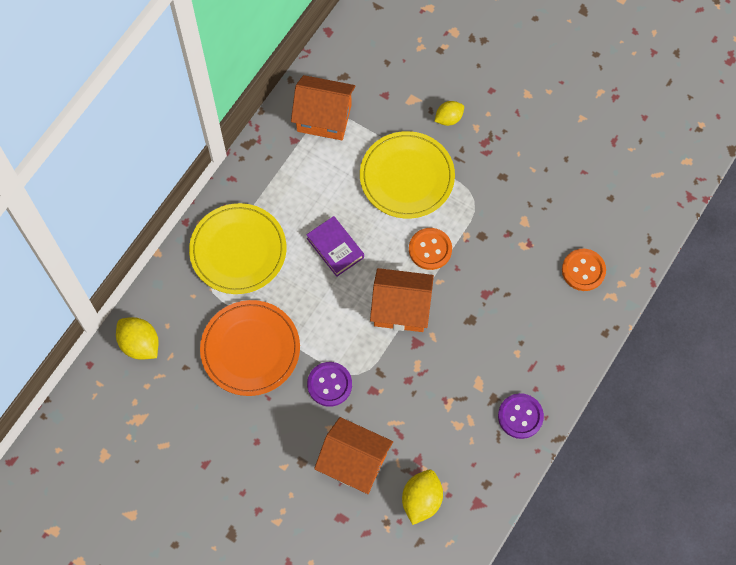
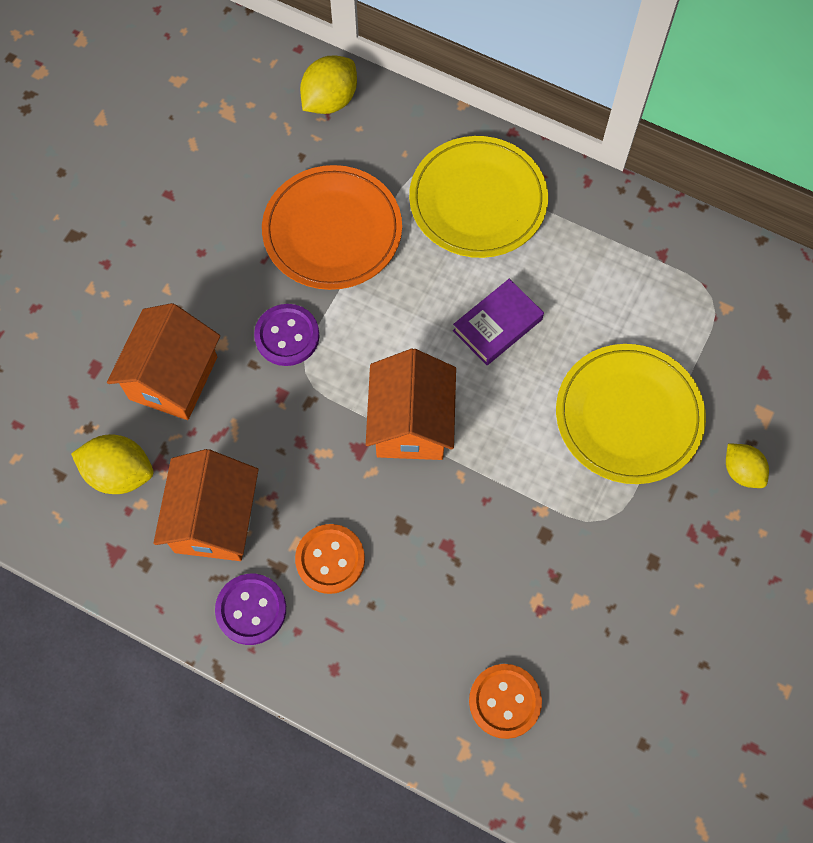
camera: 85 degrees right, 0 degrees up
(324, 118) = (707, 291): orange house -> orange house (215, 520)
(430, 249) = (512, 458): orange button -> orange button (330, 559)

